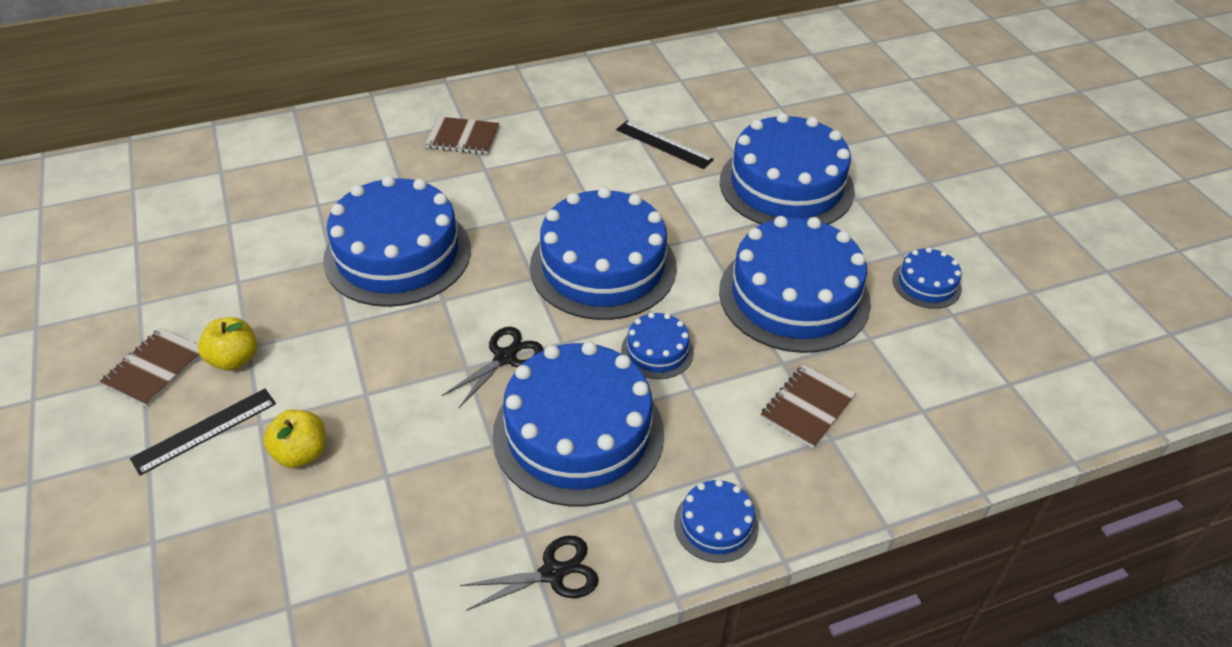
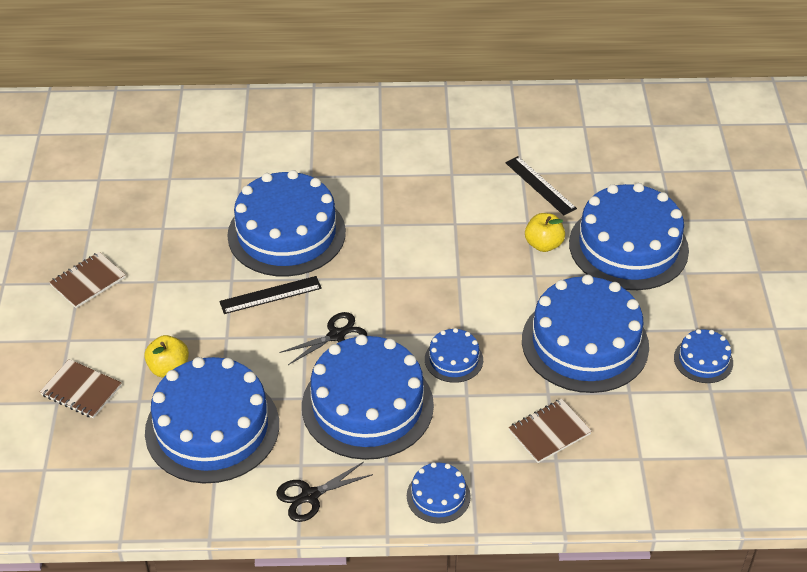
camera: 20 degrees right, 0 degrees up
(205, 430) = (109, 335): black ruler -> black ruler (270, 295)
(234, 359) = (143, 288): yellow apple -> yellow apple (543, 244)
(463, 138) = (374, 143): brown notebook -> brown notebook (81, 390)
(553, 573) = (310, 496): black scissors -> black scissors turned 150 degrees clockwise
(603, 266) = (441, 281): blue cake -> blue cake (212, 428)

